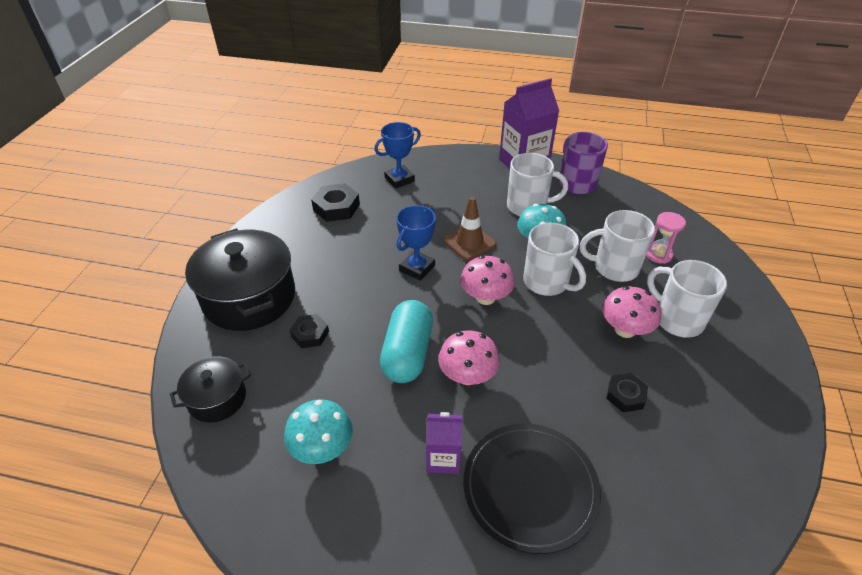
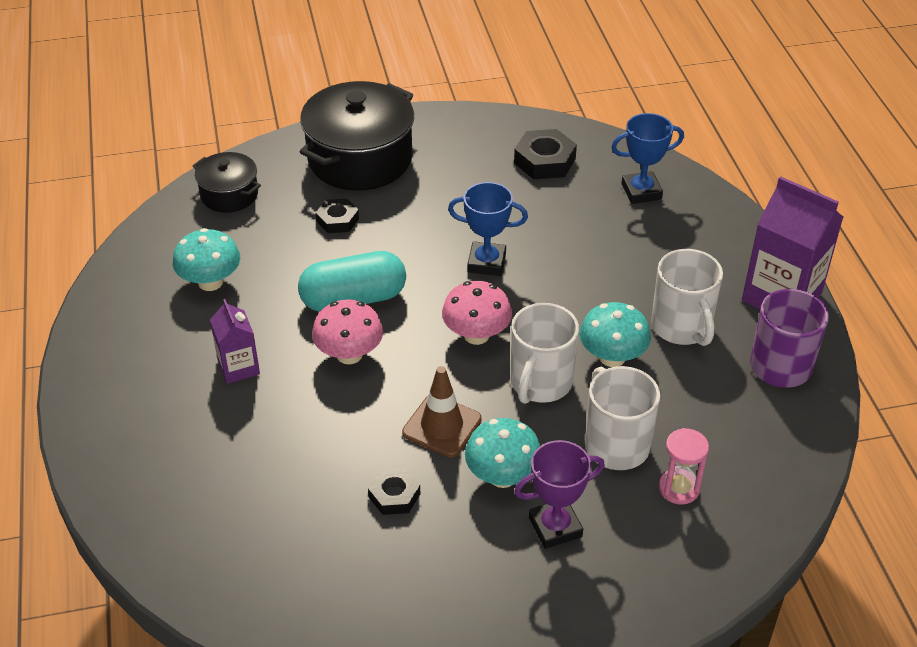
camera: 65 degrees right, 0 degrees up
(399, 179) = (641, 191): blue trophy -> blue trophy turned 45 degrees counterclockwise
(469, 242) = (565, 292): brown traffic cone -> brown traffic cone (442, 426)
(530, 488) = (234, 440): black plate -> none
(625, 329) = (502, 476): pink mushroom -> turquoise mushroom
(677, 319) = (555, 527): white mug -> purple trophy

